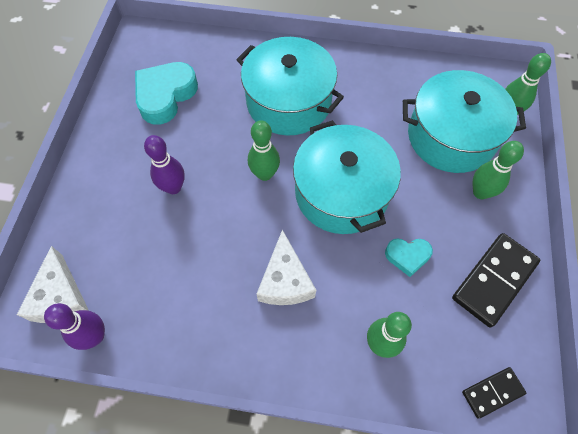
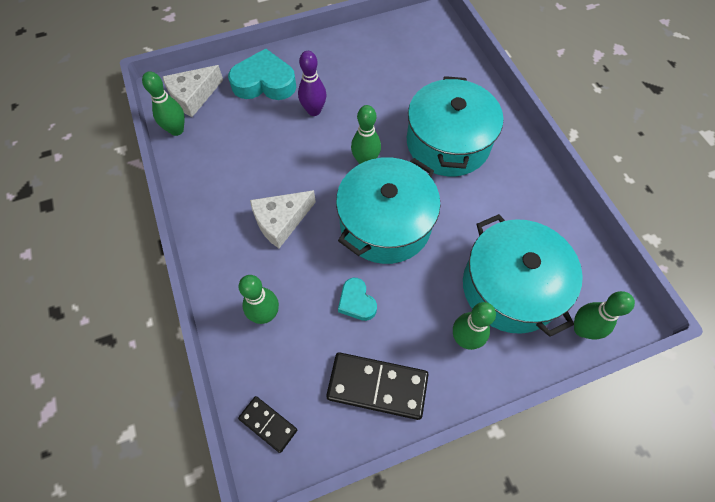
camera: 60 degrees right, 0 degrees up
(95, 336) = (176, 130): purple bowling pin -> green bowling pin
(165, 96) = (390, 62): turquoise heart -> turquoise heart (264, 82)

